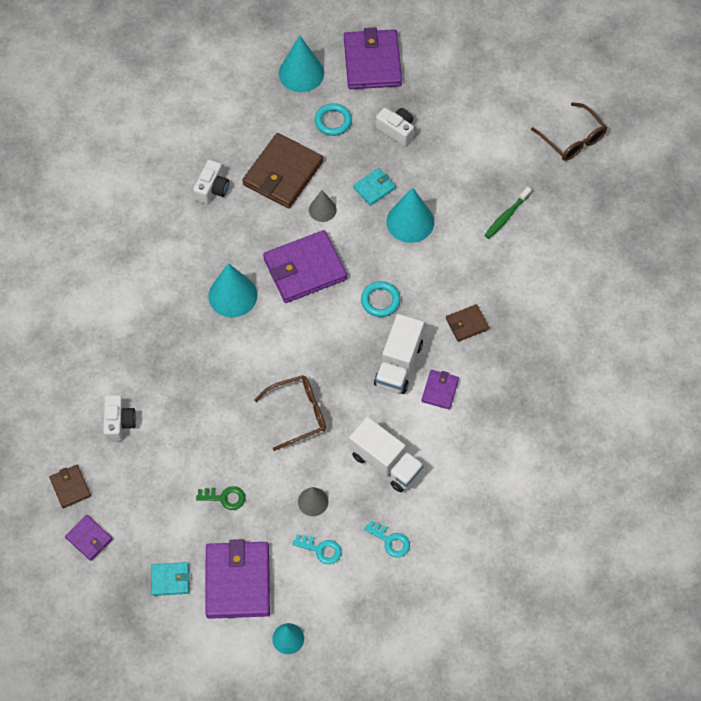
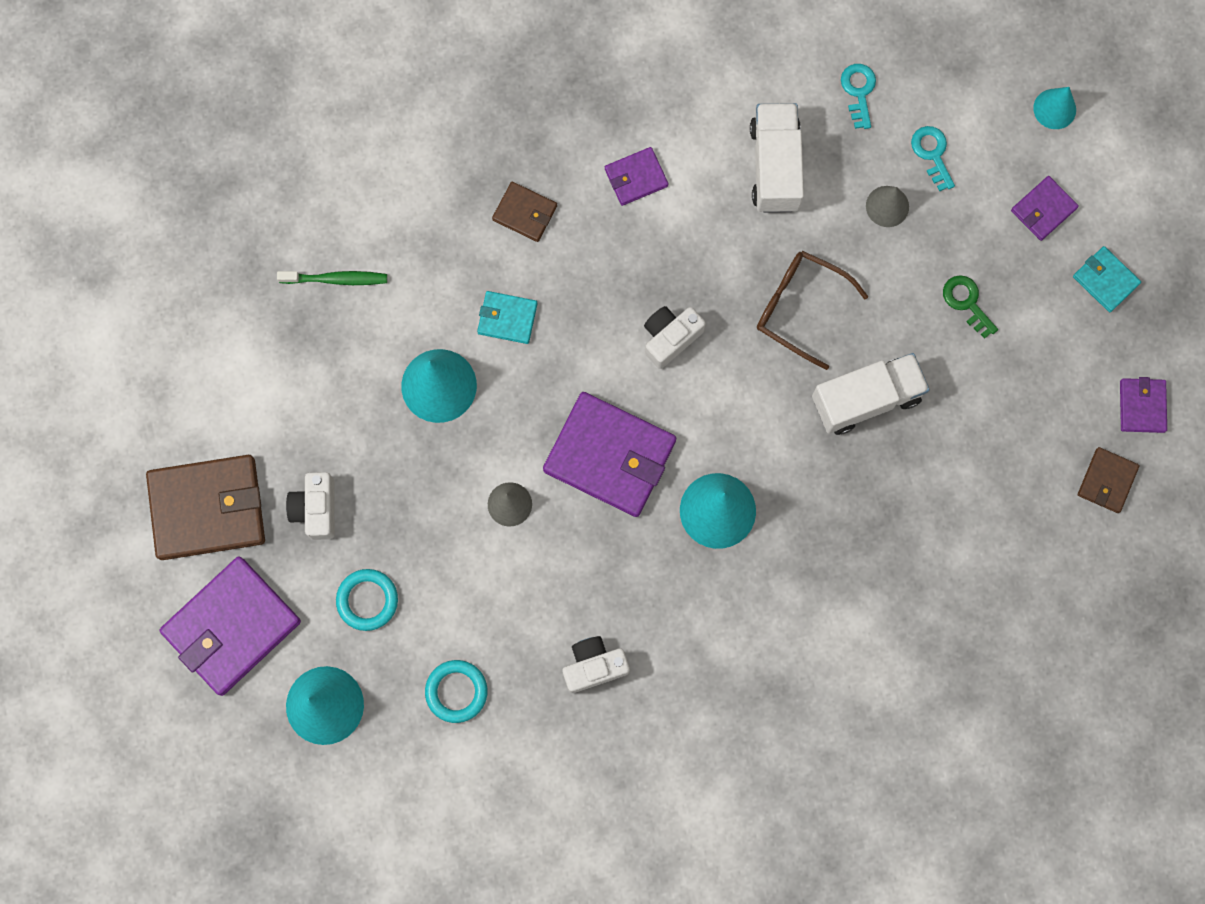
camera: 130 degrees left, 15 degrees up
(119, 423) = (987, 497): white camera -> white camera (670, 338)
(237, 581) = (1043, 209): purple wallet -> purple wallet, size x0.50
(283, 173) = (498, 597): brown wallet -> brown wallet (207, 508)
(374, 188) = (426, 467): turquoise wallet -> turquoise wallet (507, 318)
(380, 300) = (577, 333): turquoise ring -> turquoise ring (456, 691)
(398, 364) = (642, 248): white truck -> white truck (866, 399)
(572, 139) = (154, 285): brown glasses -> none

